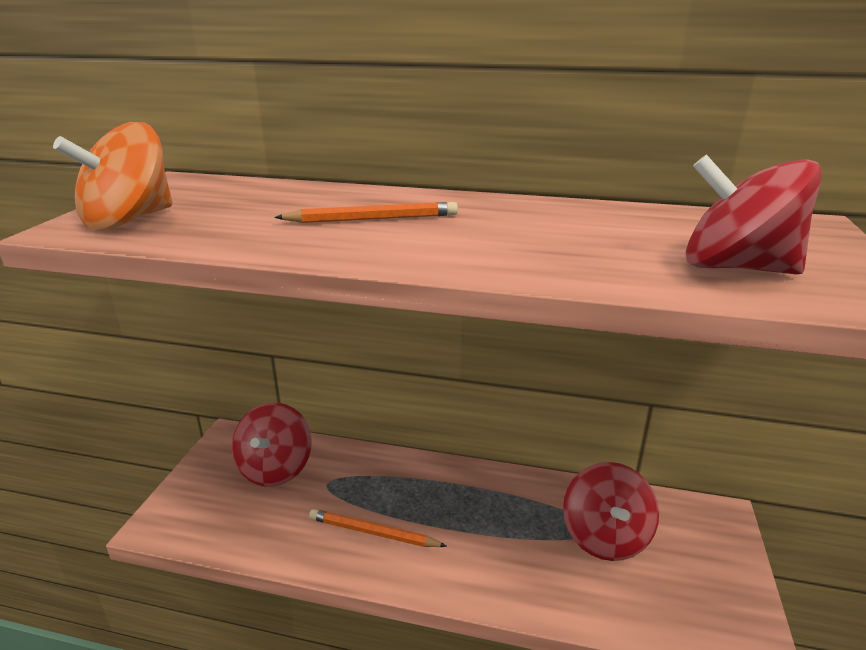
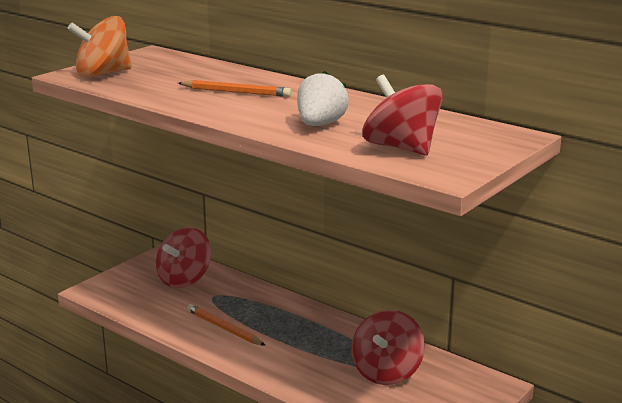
camera: 25 degrees right, 5 degrees down
(566, 250) = (320, 125): none -> white strawberry

